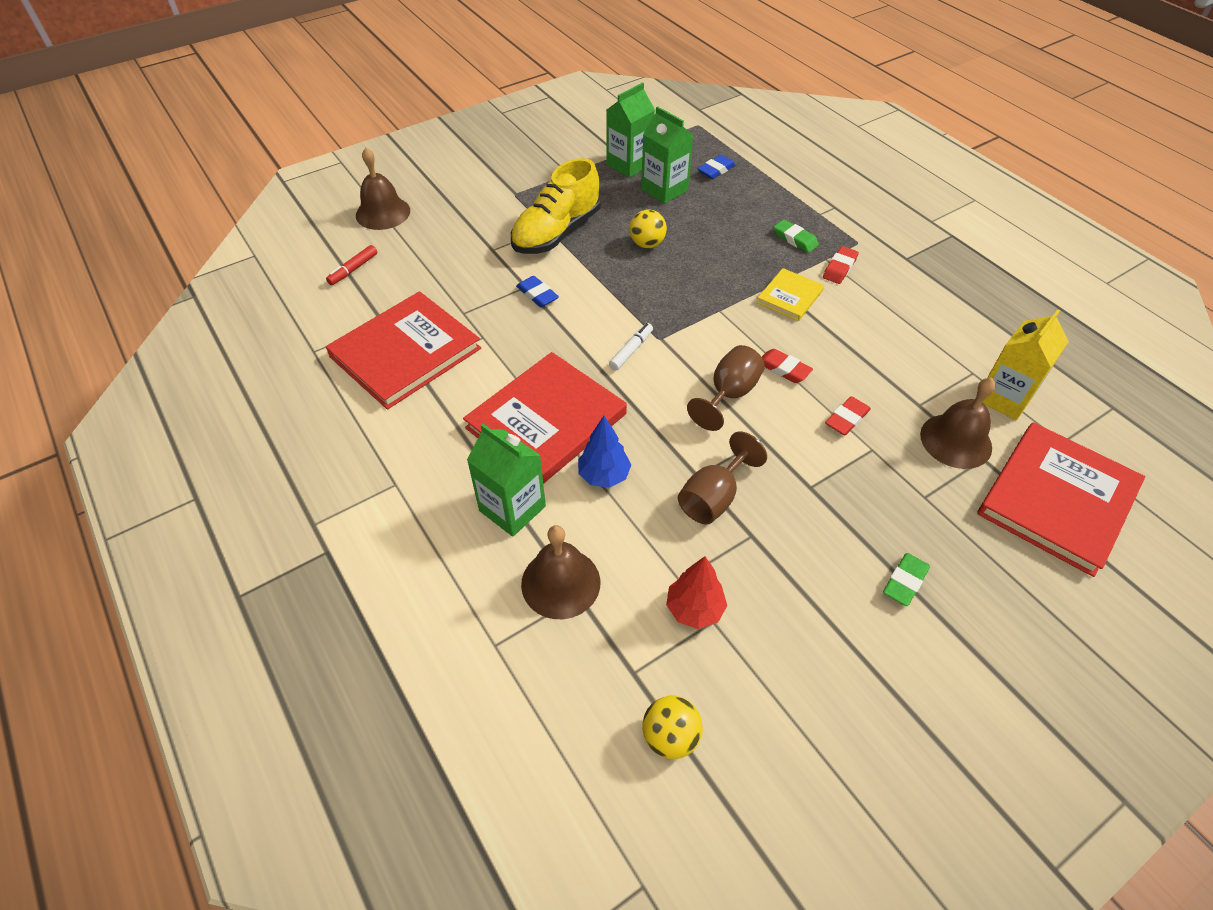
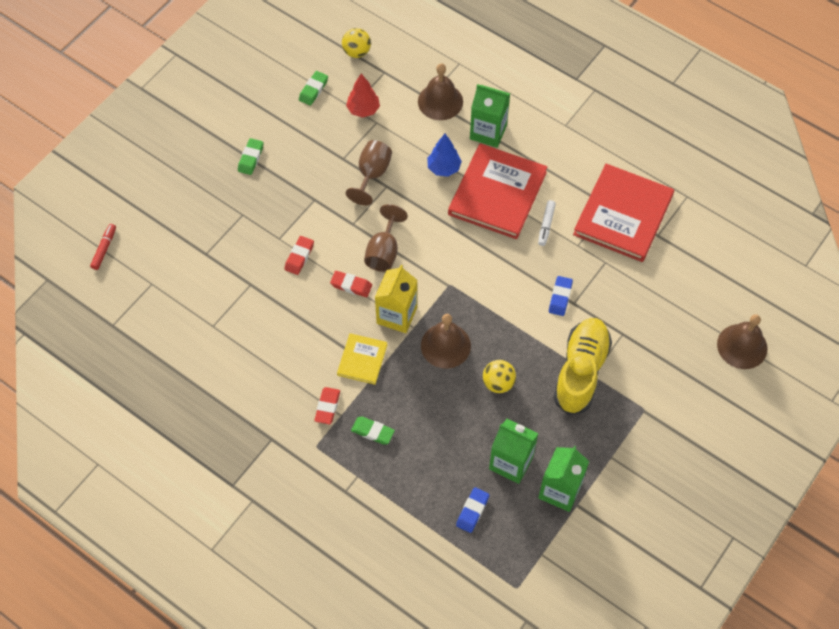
camera: 160 degrees right, 10 degrees up
(353, 269) = (717, 276): red marker -> red marker (104, 249)
(537, 294) = (560, 297): blue eraser -> blue eraser turned 75 degrees clockwise
(631, 350) = (466, 267): white marker -> white marker (546, 225)
(773, 678) = (313, 90): none -> green eraser
(956, 440) = (224, 262): brown bell -> brown bell (445, 345)
(1004, 398) = (190, 309): yellow carton -> yellow carton (397, 315)
(1057, 500) = (159, 237): red book -> none

